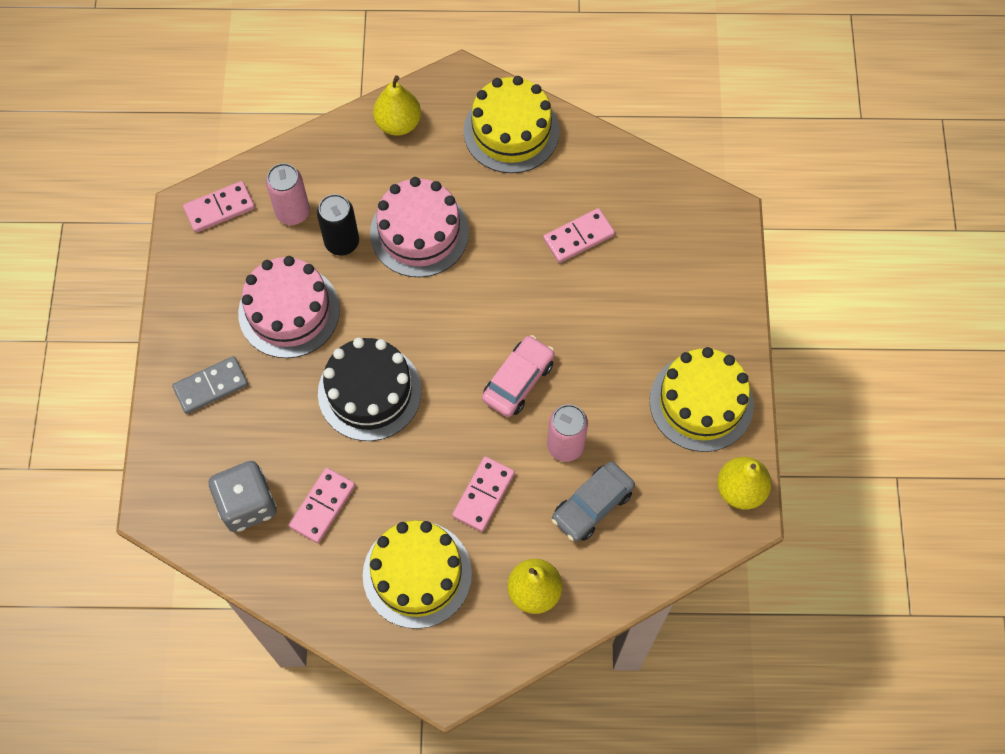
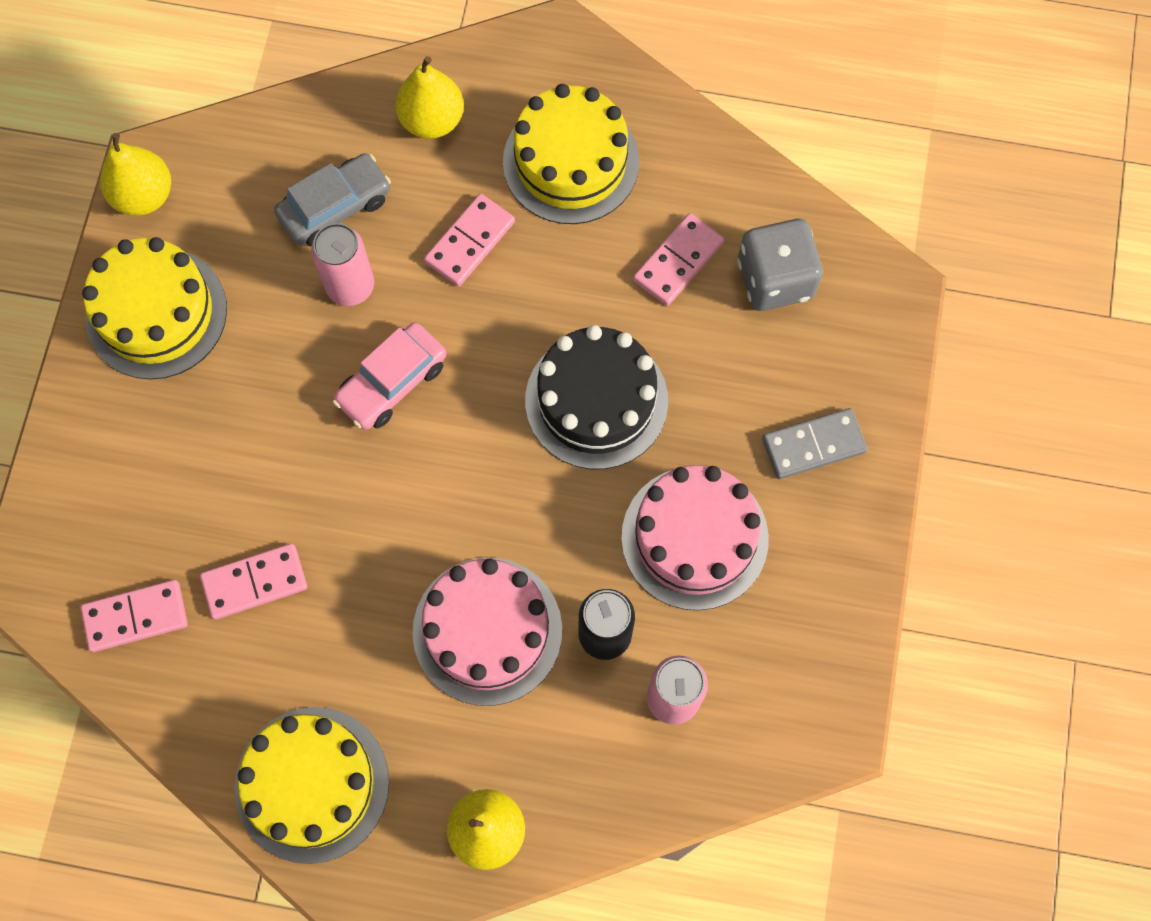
camera: 170 degrees left, 5 degrees up
(219, 208) = (784, 725): pink domino -> pink domino (135, 616)

